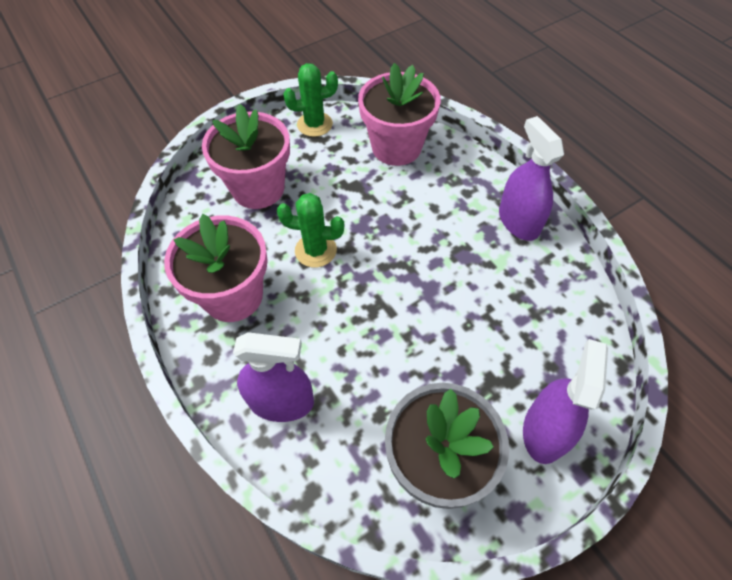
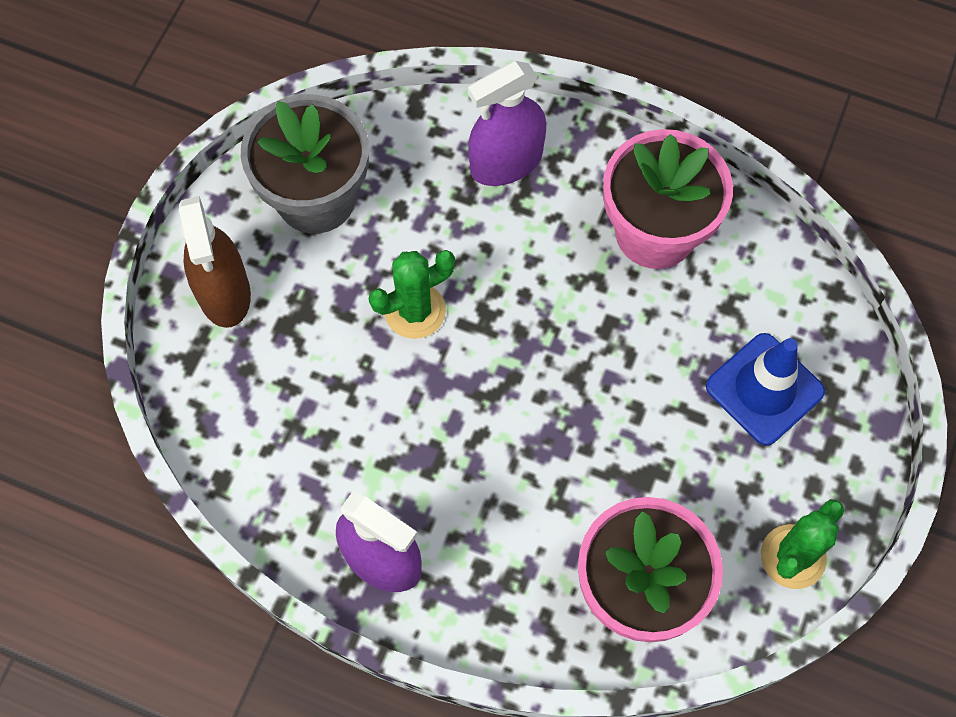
camera: 145 degrees right, 10 degrees up
(258, 188) = (764, 389): pink flower pot -> blue traffic cone
(315, 250) = (612, 346): green cactus -> green cactus (415, 311)
(544, 431) = (224, 292): purple spray bottle -> brown spray bottle

